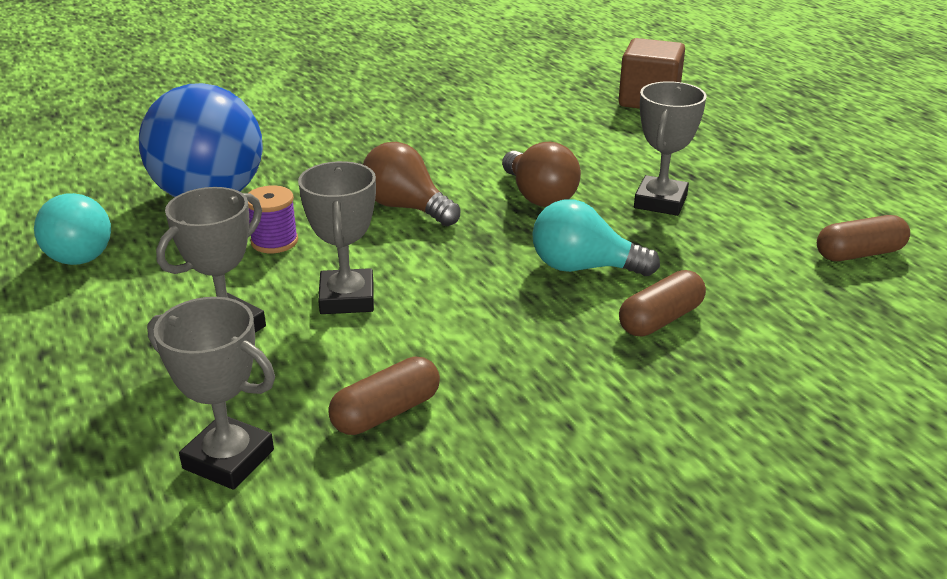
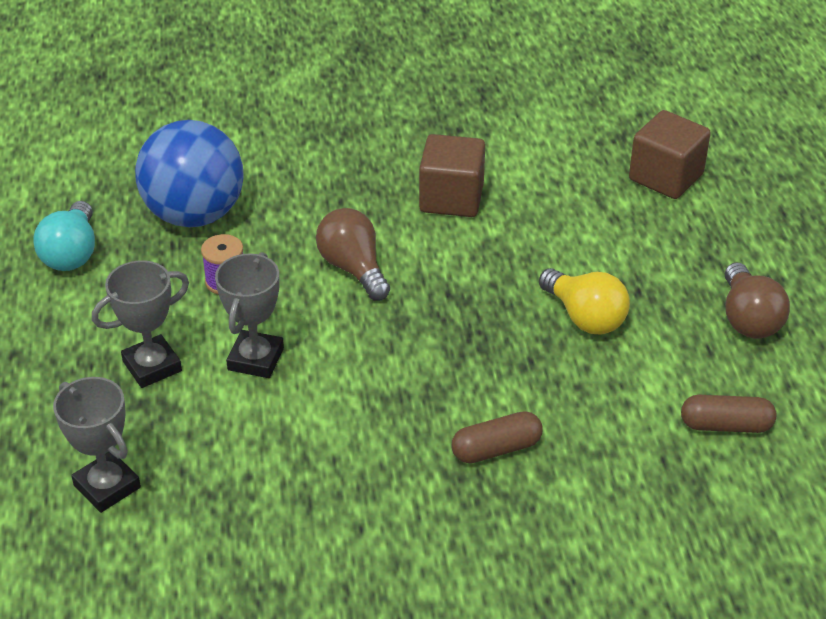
camera: 20 degrees right, 10 degrees up
(386, 413) = (233, 478): brown capsule -> none
(468, 143) = (451, 198): none -> brown cube
(539, 196) = (477, 283): brown light bulb -> brown light bulb (748, 319)
(583, 268) = (466, 377): turquoise light bulb -> none
(660, 202) = (585, 317): grey trophy -> yellow light bulb

